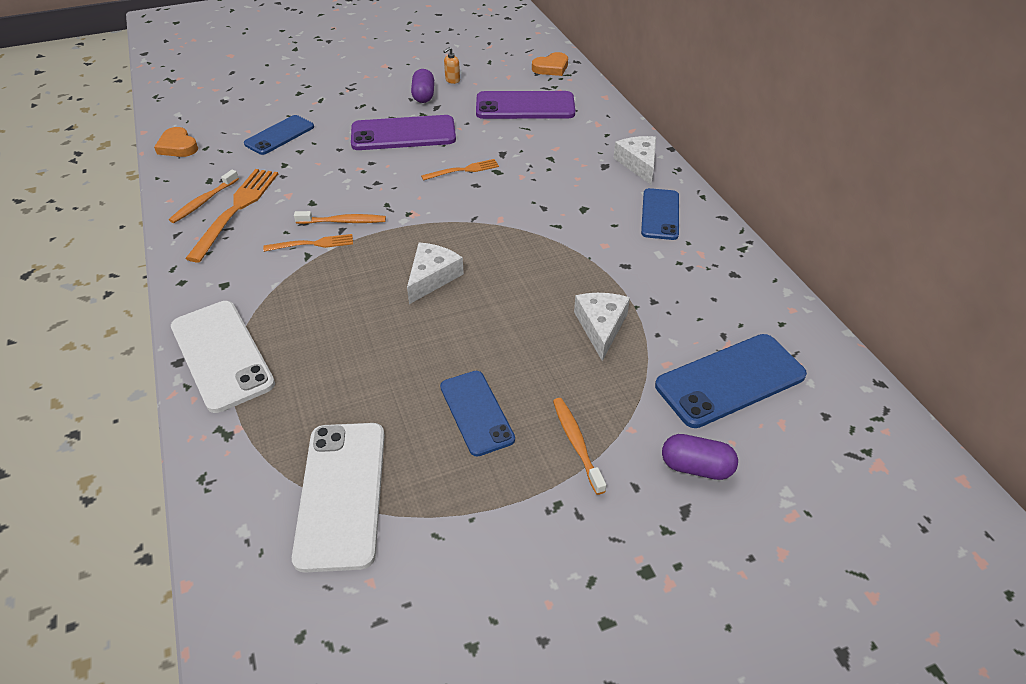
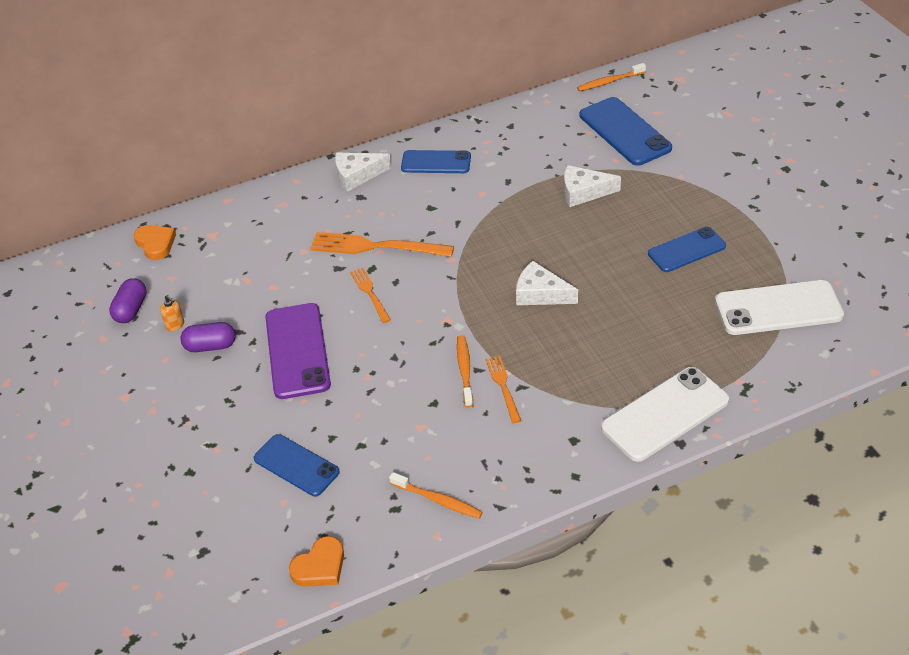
camera: 90 degrees left, 0 degrees up
(236, 209) = (450, 465): orange fork -> orange fork (374, 247)
(525, 106) = (243, 258): purple phone -> none
(576, 443) = (700, 200): orange toothbrush -> orange toothbrush (609, 82)
(696, 467) = (704, 148): purple capsule -> purple capsule (131, 309)

